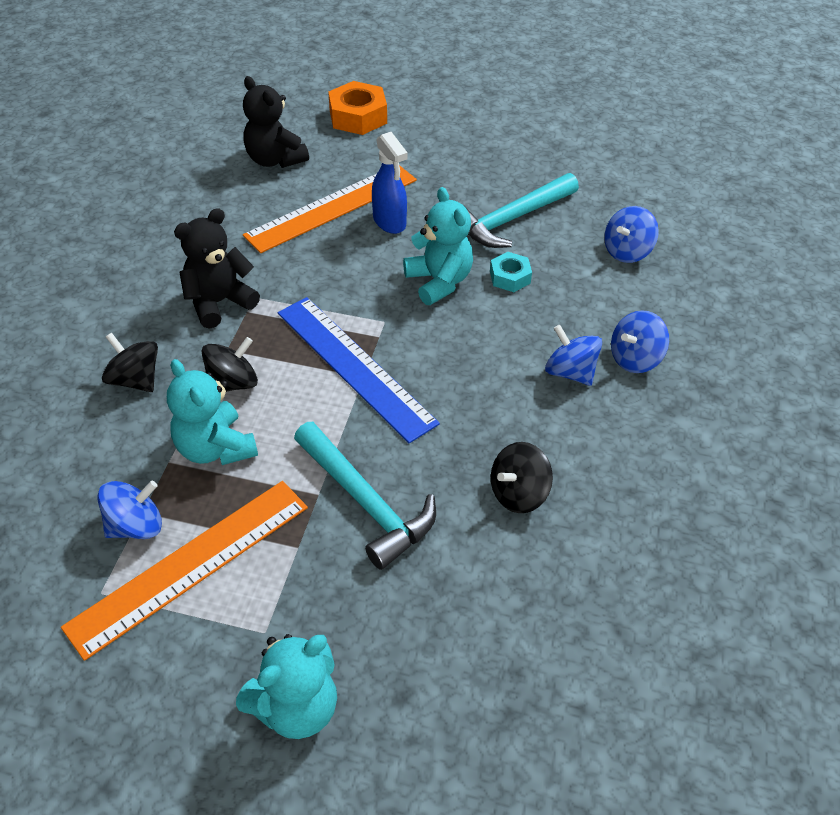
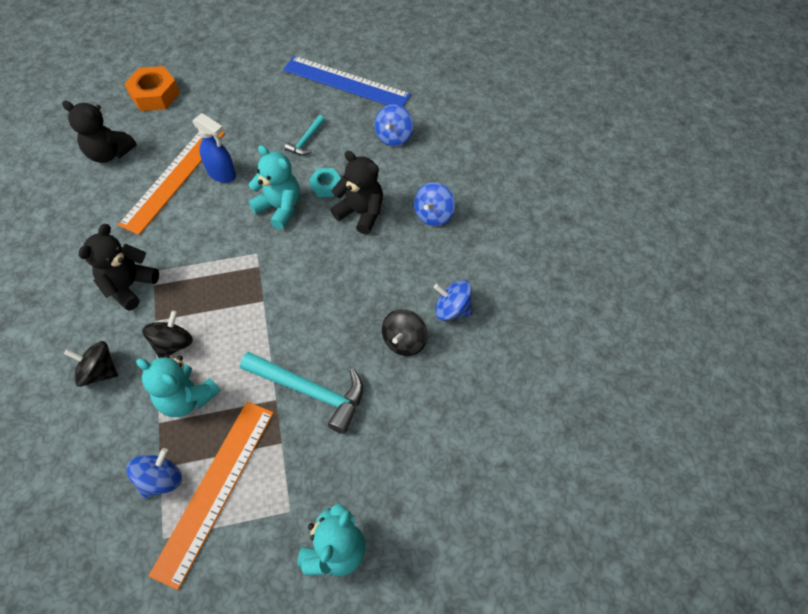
camera: 25 degrees left, 10 degrees up
(354, 366) = (253, 296): blue ruler -> blue ruler (346, 82)
(511, 220) = (306, 141): turquoise hammer -> turquoise hammer, size x0.52
(539, 322) = (361, 213): none -> black teddy bear
(570, 372) = (397, 241): blue spinning top -> blue spinning top (452, 309)

